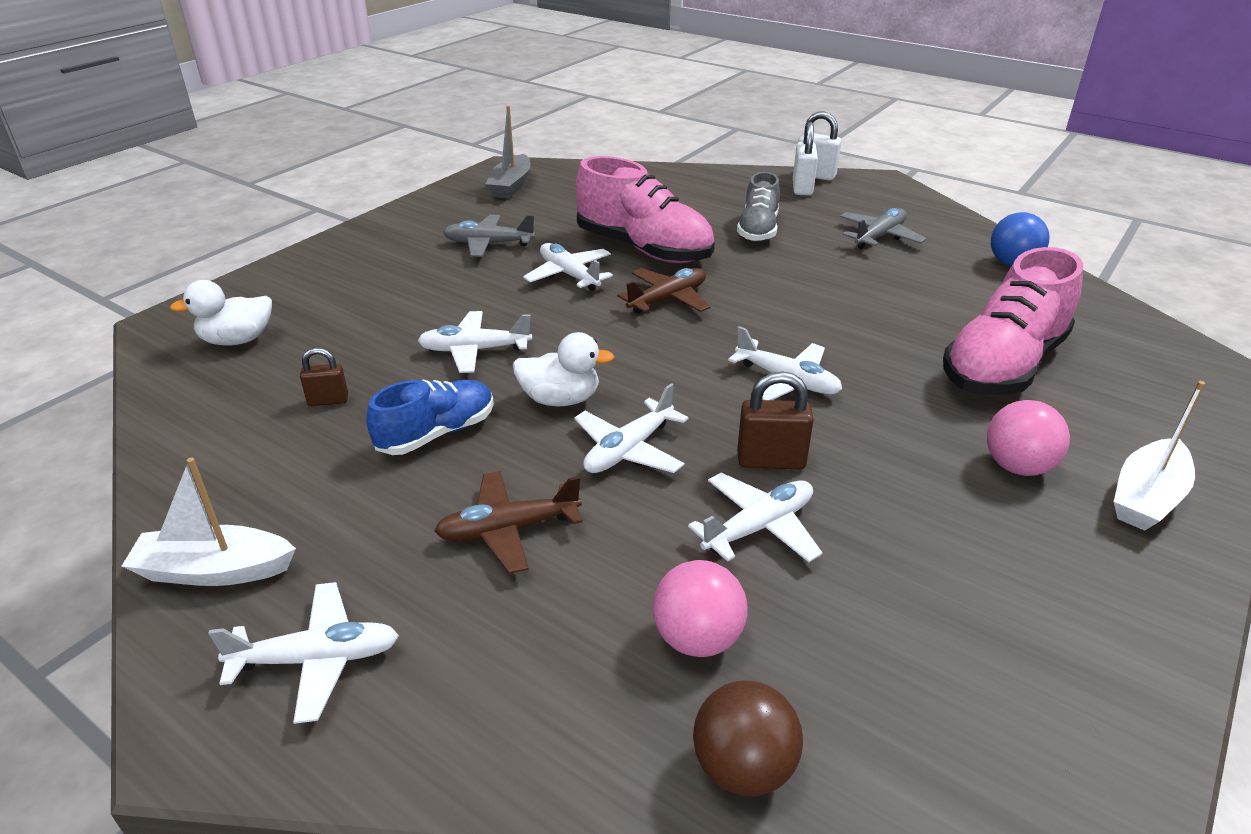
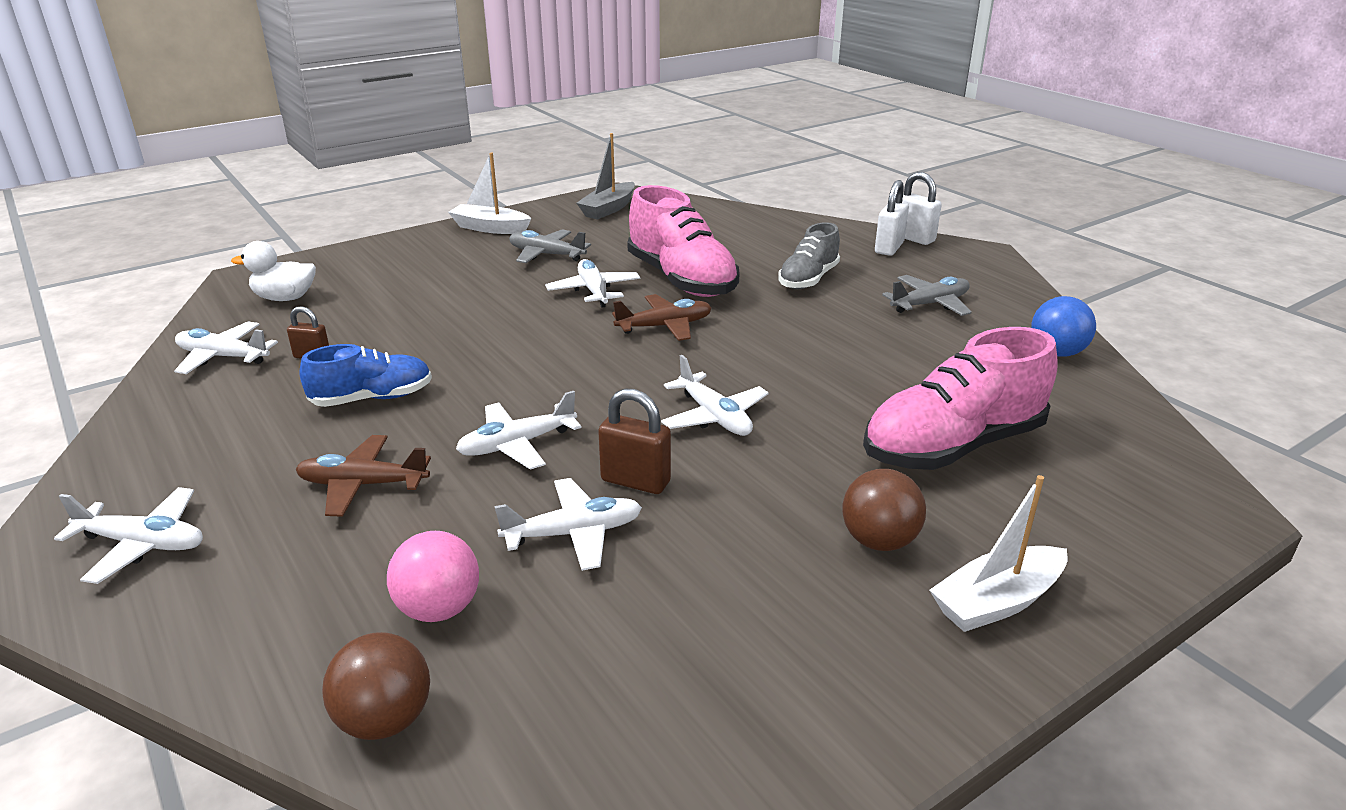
camera: 20 degrees right, 5 degrees down
(215, 570) = (128, 462): white boat -> white boat (490, 228)
(474, 350) = (459, 339): white plane -> white plane (223, 357)
(560, 399) = (495, 392): white duck -> none
(1017, 466) = (879, 541): pink ball -> brown ball

